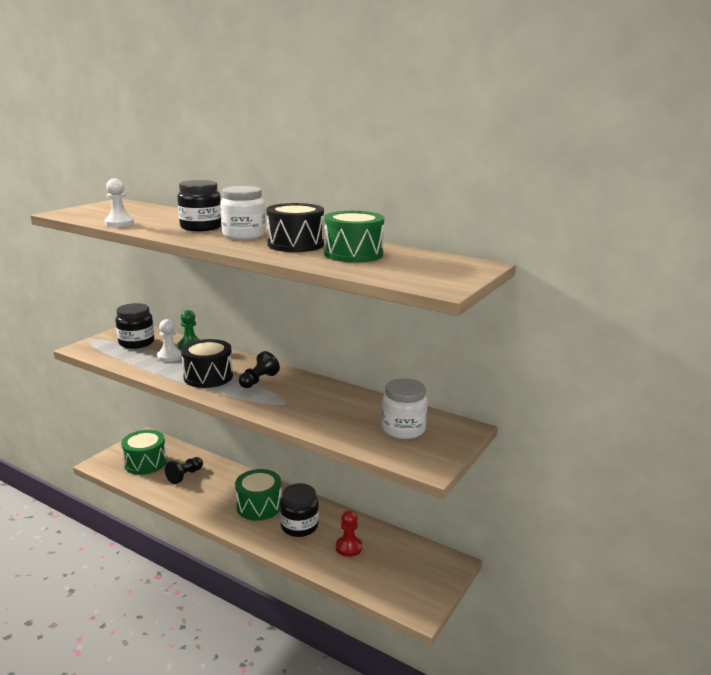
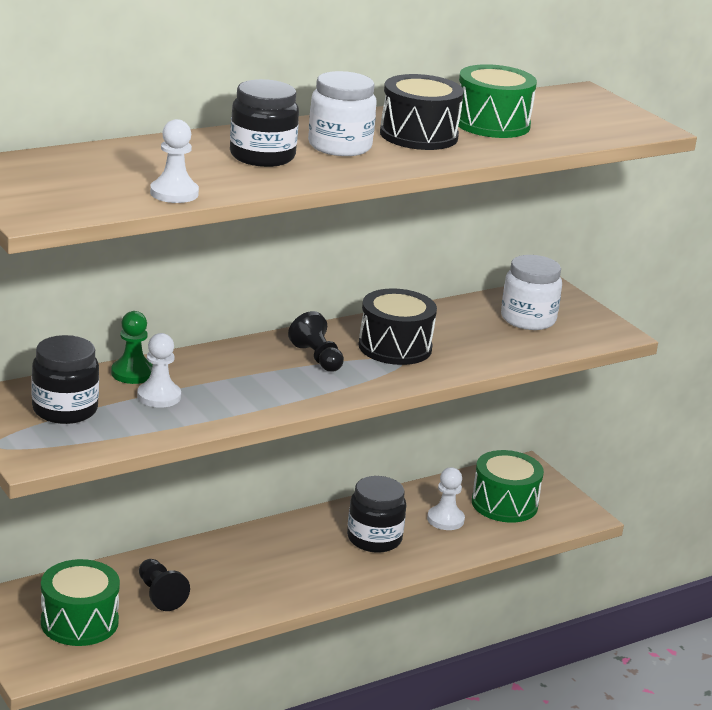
camera: 65 degrees left, 5 degrees up
(208, 377) = (268, 386): black drum -> black drum (395, 347)
(259, 506) = (301, 555): green drum -> green drum (504, 504)
(348, 547) = (445, 519): red pawn -> white pawn

